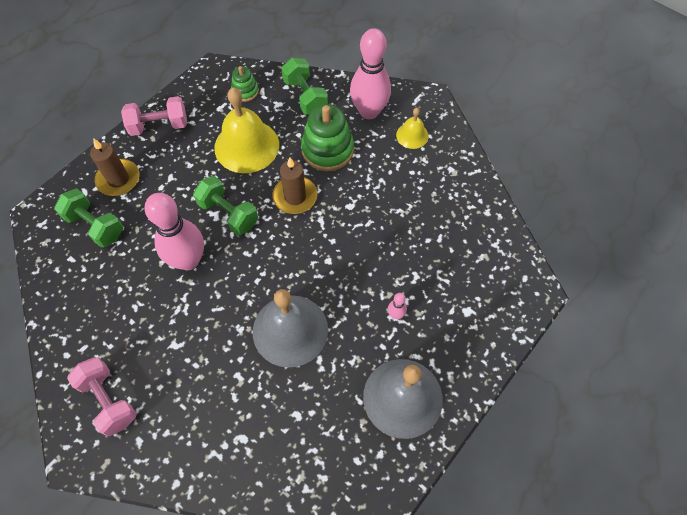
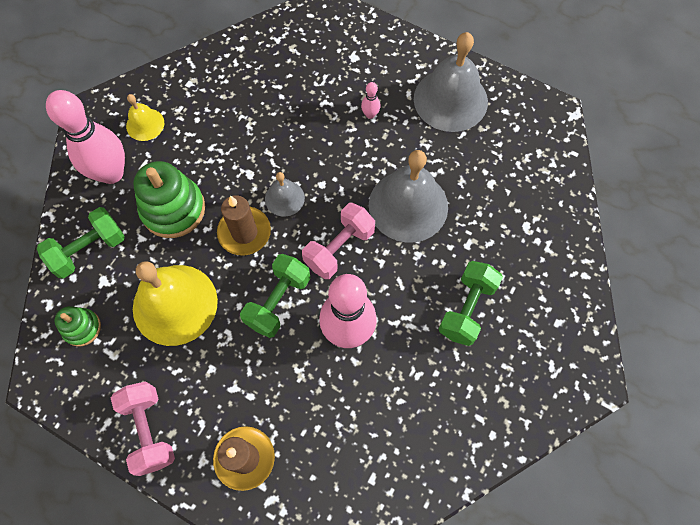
camera: 100 degrees left, 5 degrees up
(95, 226) = (320, 464): green dumbbell -> green dumbbell (466, 309)
(109, 400) = (528, 367): pink dumbbell -> pink dumbbell (339, 248)
(320, 229) = (284, 198): none -> grey bell

